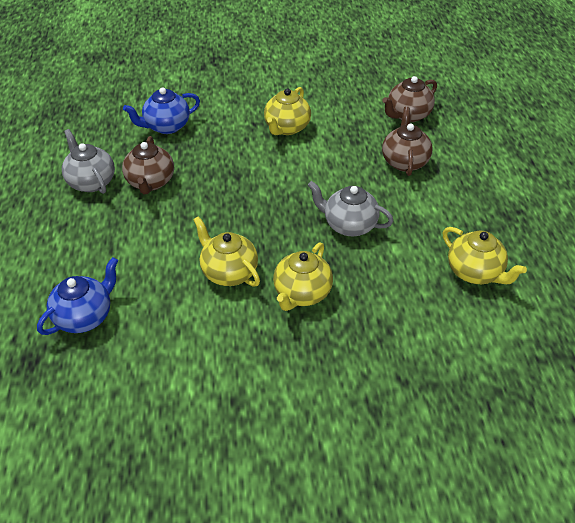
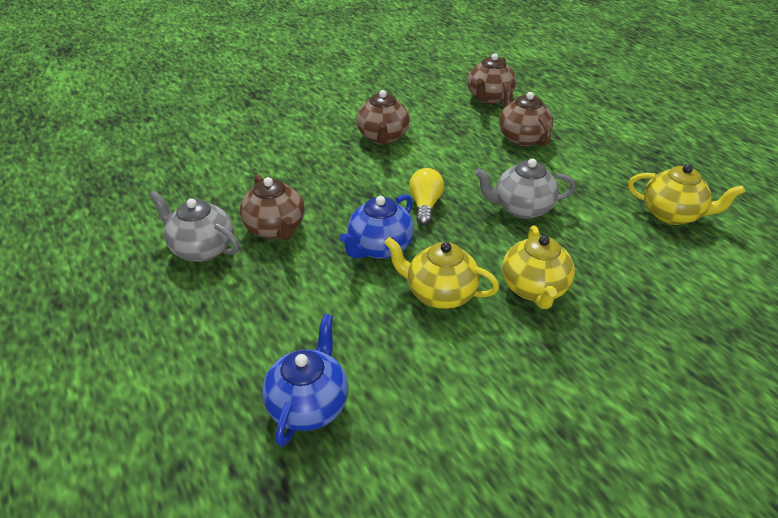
camera: 25 degrees left, 5 degrees down
(166, 126) = (250, 168): blue teapot -> blue teapot (379, 248)
(273, 198) = (425, 205): none -> yellow light bulb
(286, 128) = (383, 137): yellow teapot -> brown teapot

